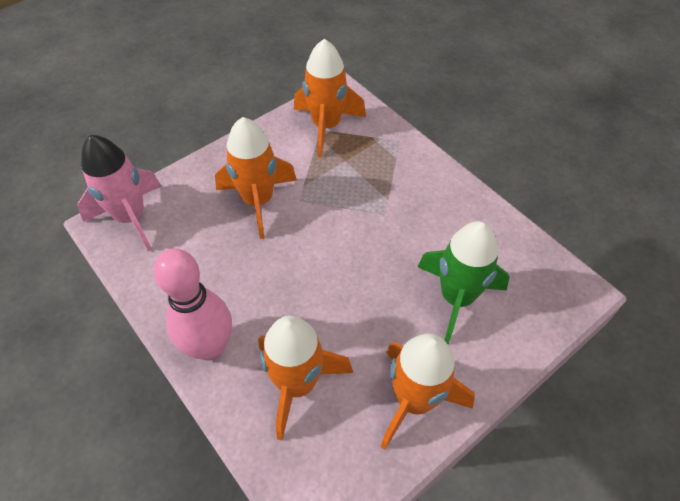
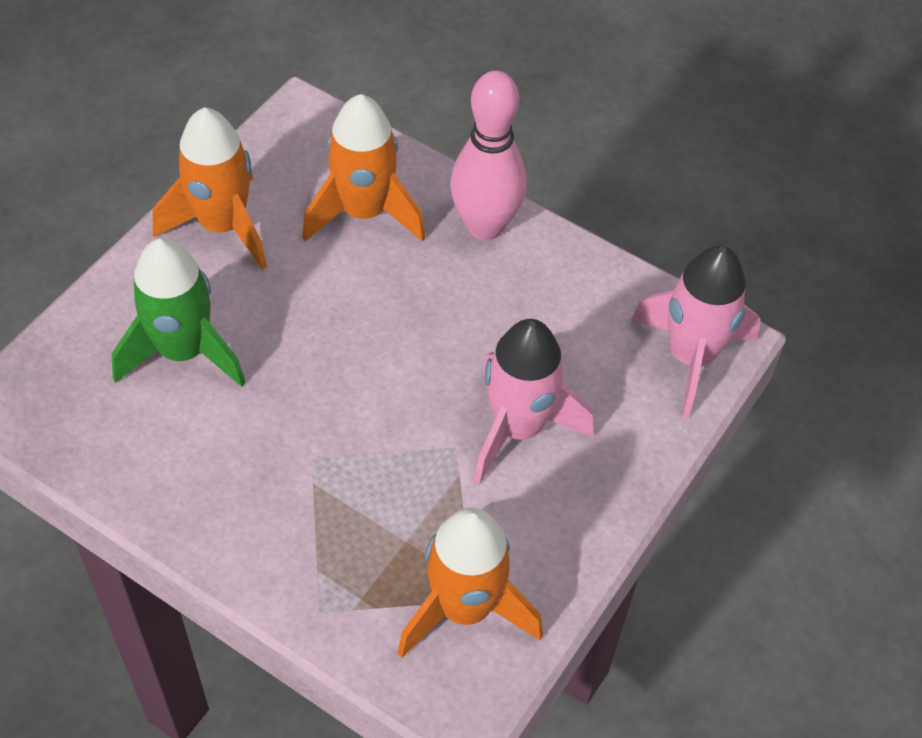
camera: 160 degrees right, 0 degrees up
(258, 201) = (518, 428): orange rocket -> pink rocket

